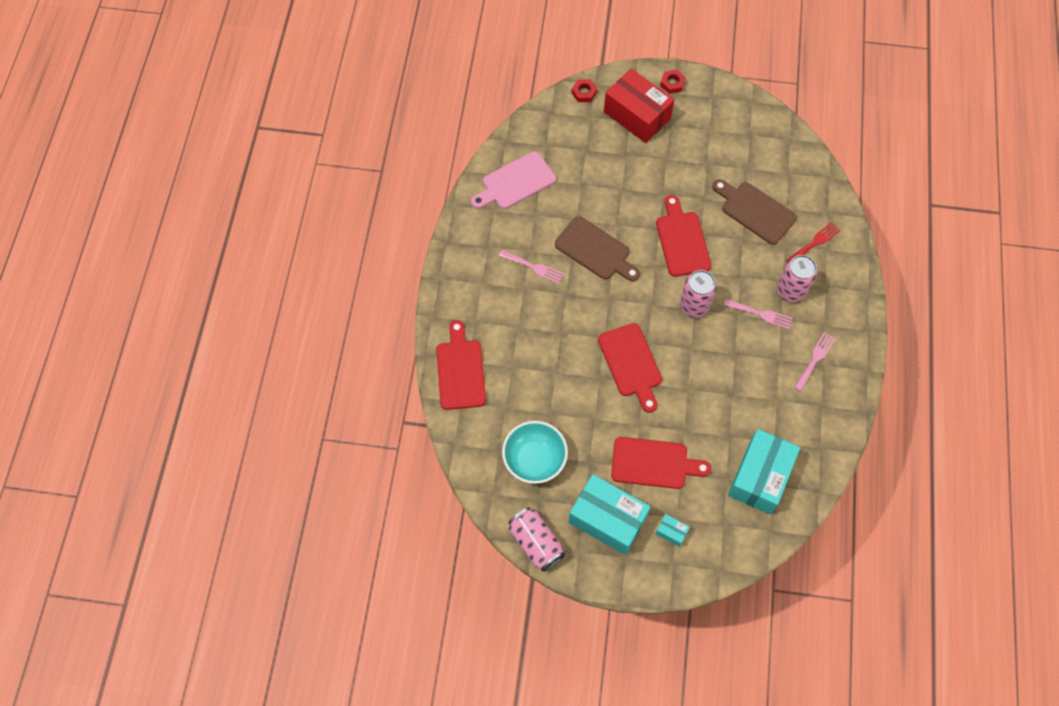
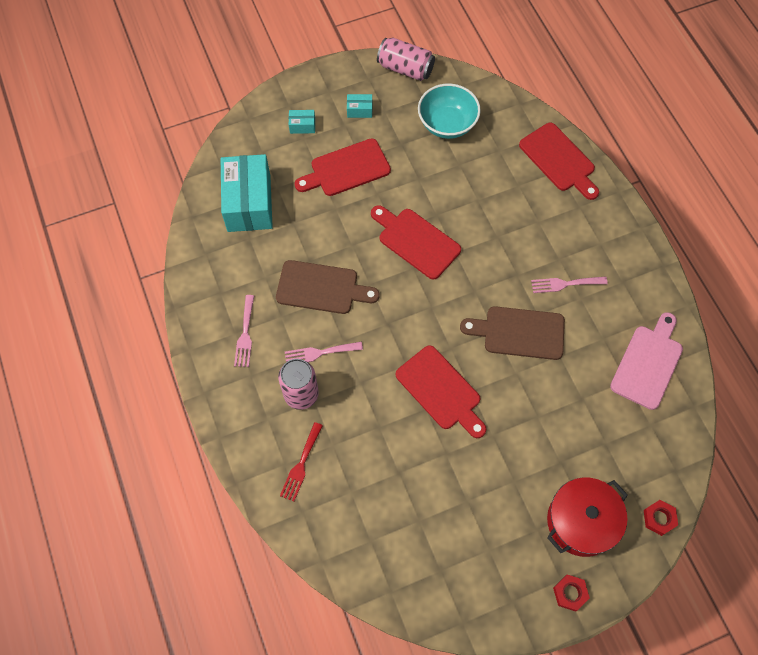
camera: 150 degrees right, 0 degrees up
(607, 519) = (359, 110): turquoise box -> turquoise box, size x0.41
(636, 115) = (581, 521): red box -> red pot
(694, 305) = (389, 327): pink can -> none
(755, 211) = (383, 469): brown cutting board -> brown cutting board (321, 288)

